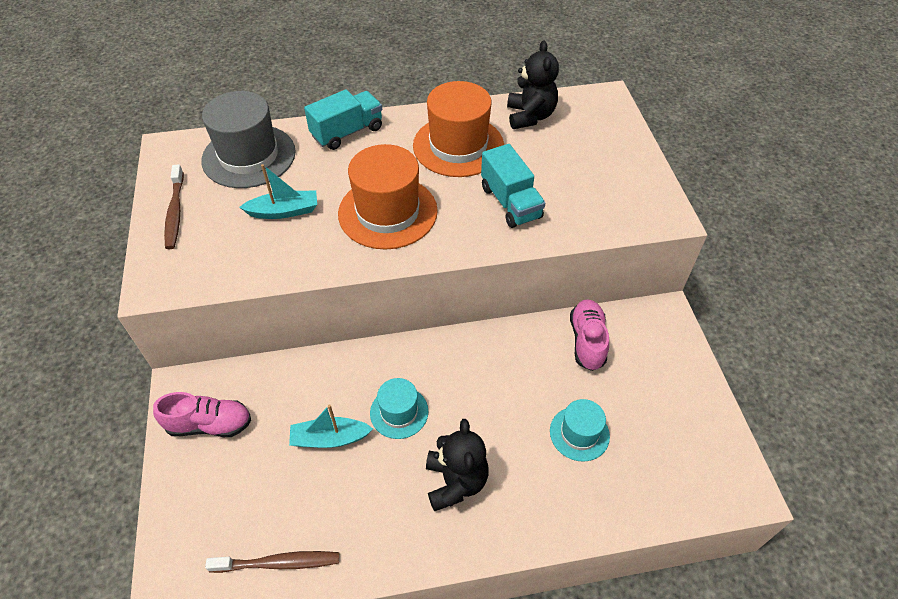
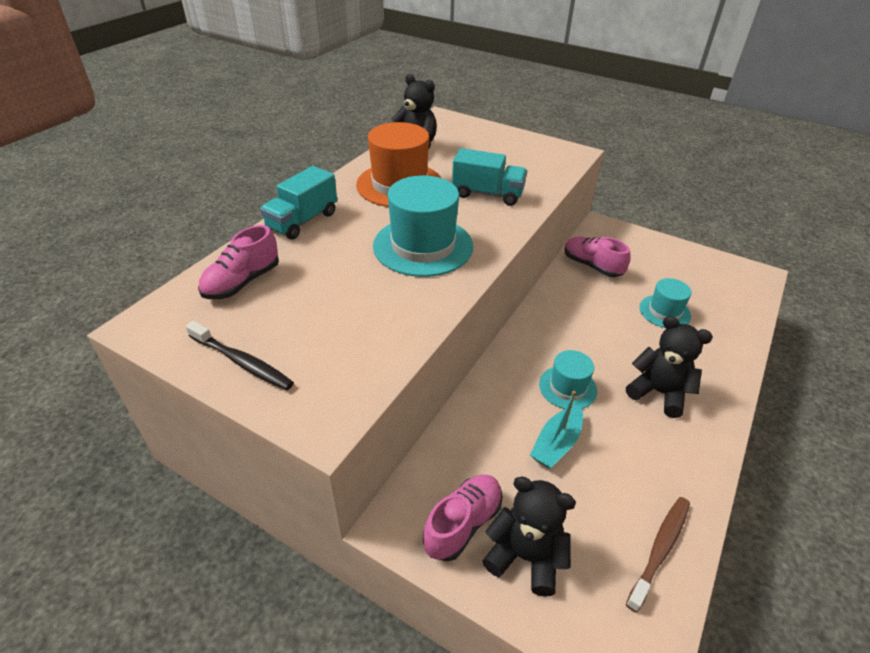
camera: 50 degrees left, 10 degrees down
(175, 212) = (242, 362): brown toothbrush -> black toothbrush
(210, 477) = (525, 556): none -> black teddy bear
(249, 156) = (242, 282): grey hat -> pink shoe
(284, 211) = (344, 295): turquoise boat -> none
(347, 132) = (302, 221): turquoise truck -> turquoise truck turned 150 degrees counterclockwise
(388, 212) = (423, 246): orange hat -> turquoise hat

